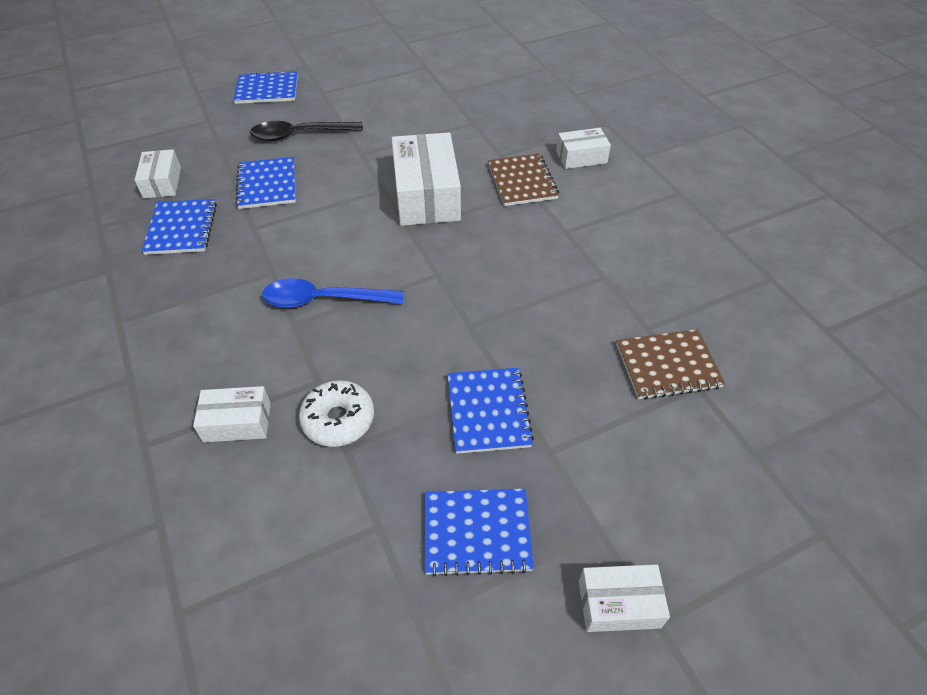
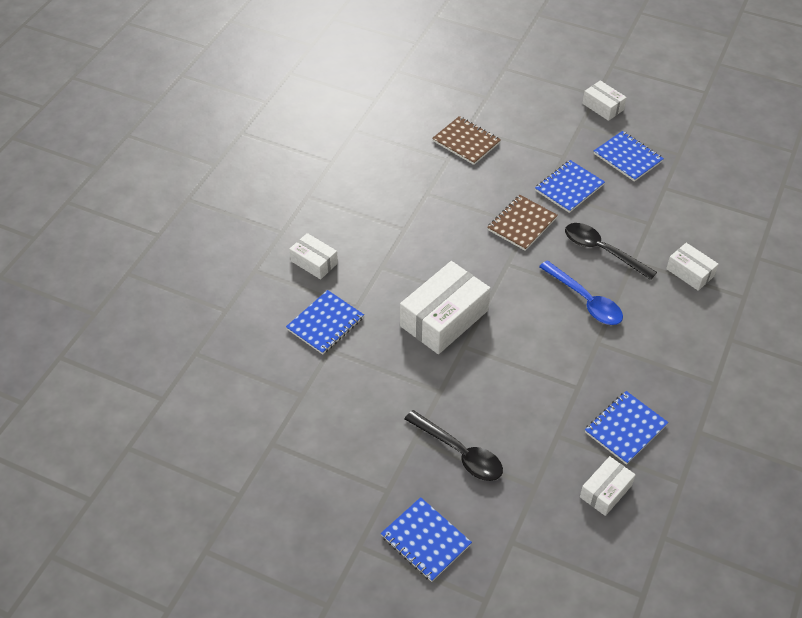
camera: 130 degrees left, 0 degrees up
(267, 185) = (533, 420): blue notebook -> blue notebook (325, 323)
(338, 419) = (640, 236): white donut -> none
(363, 364) = (602, 251): none -> black spoon
(522, 181) = (375, 277): brown notebook -> brown notebook (522, 224)

